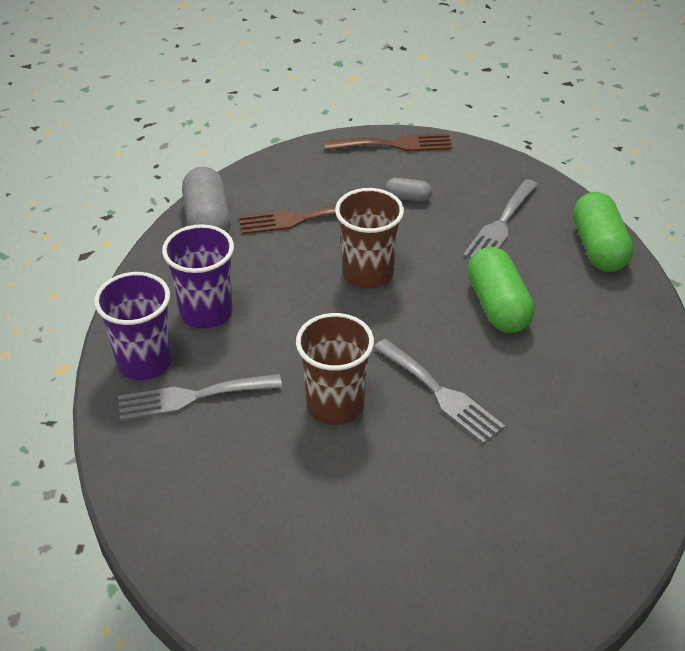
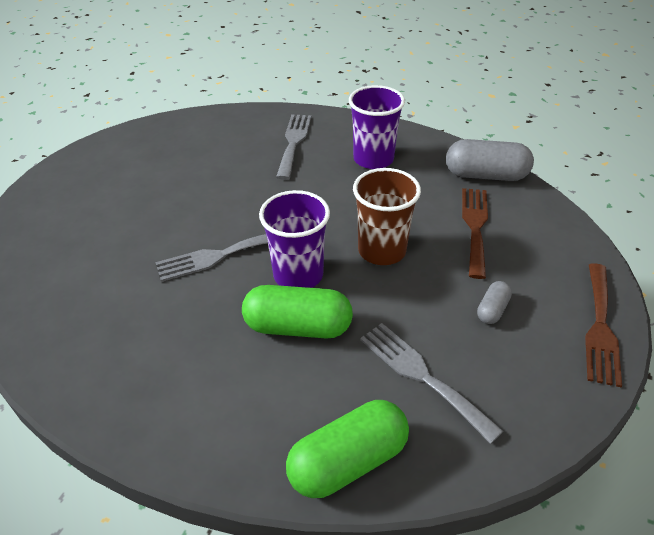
camera: 110 degrees right, 0 degrees up
(144, 362) = (337, 129): purple cup -> purple cup (298, 275)
(335, 405) = (246, 199): brown cup -> none
(598, 248) = (348, 461): green capsule -> green capsule turned 45 degrees counterclockwise

